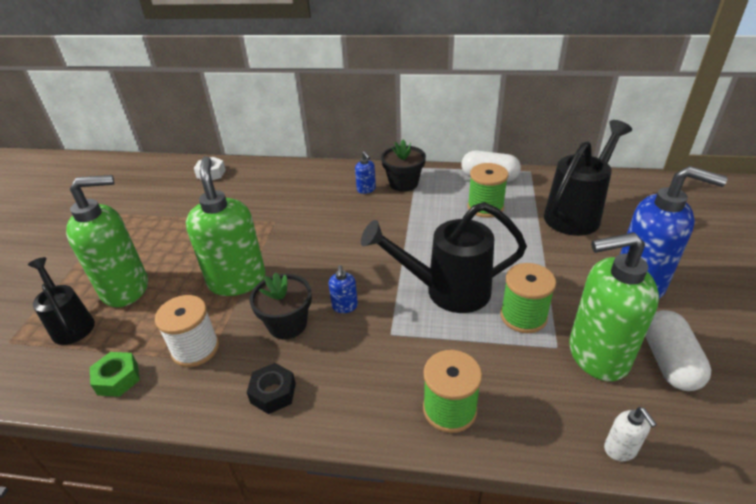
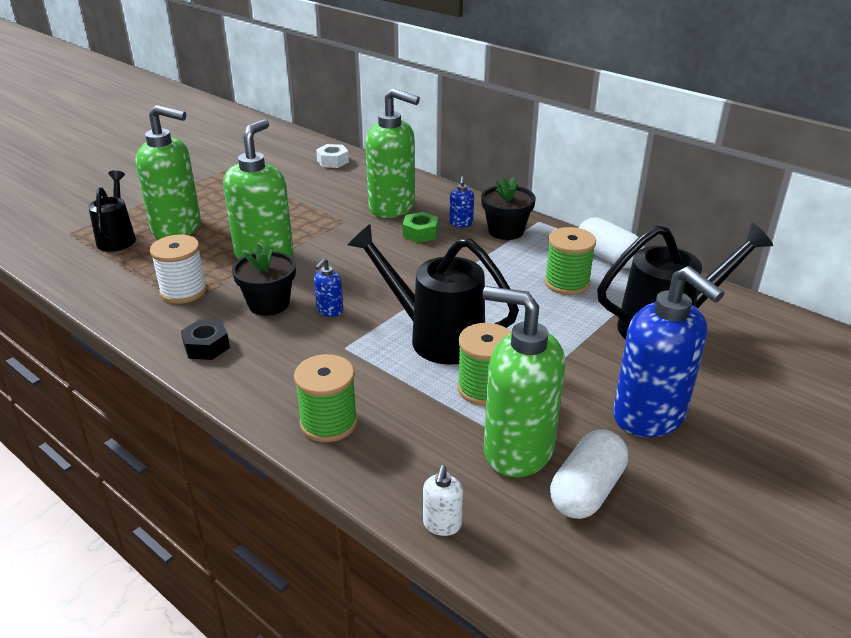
camera: 30 degrees right, 5 degrees down
(118, 379) = (113, 288): green nut -> green nut (420, 233)
(301, 195) = (392, 207): none -> green soap dispenser

